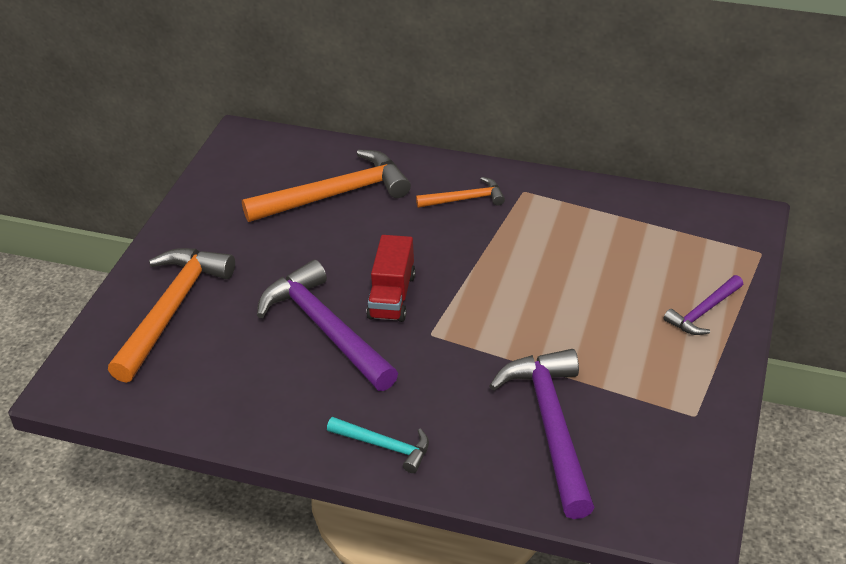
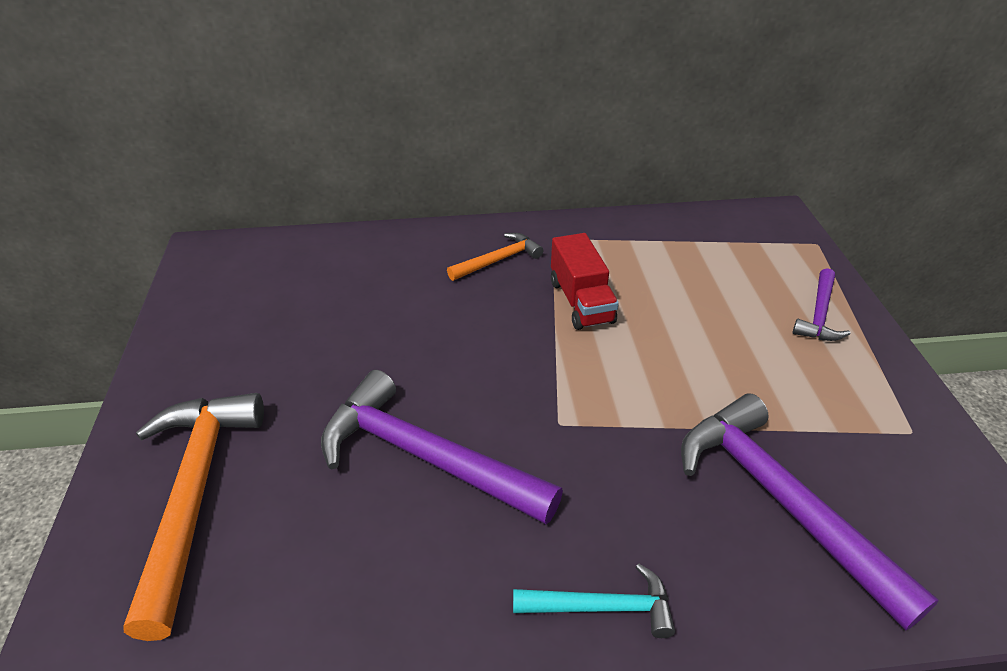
camera: 25 degrees left, 0 degrees up
(336, 195) = (350, 289): orange hammer -> none
(392, 296) = (484, 389): red truck -> red truck (581, 301)

